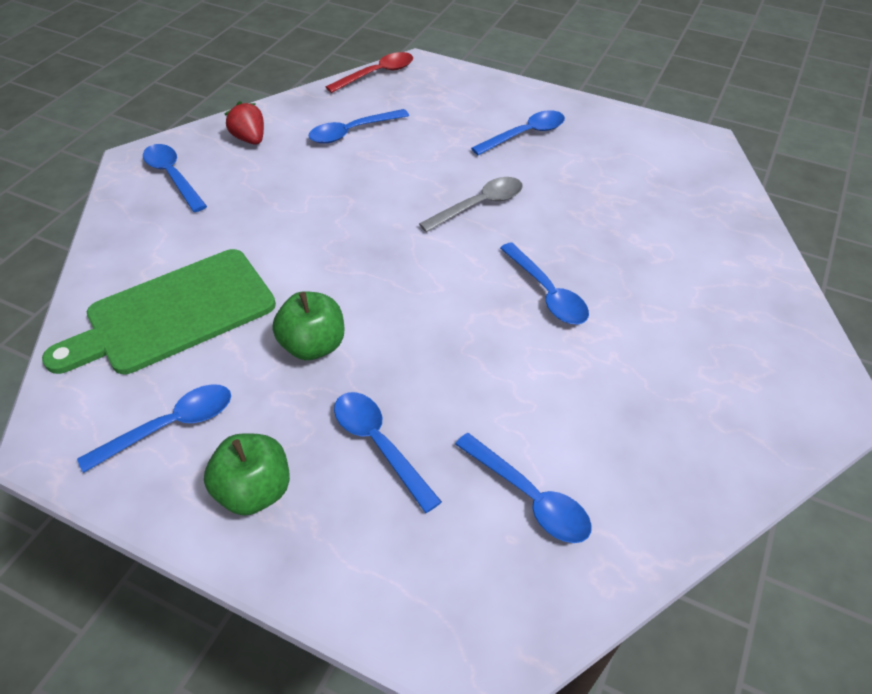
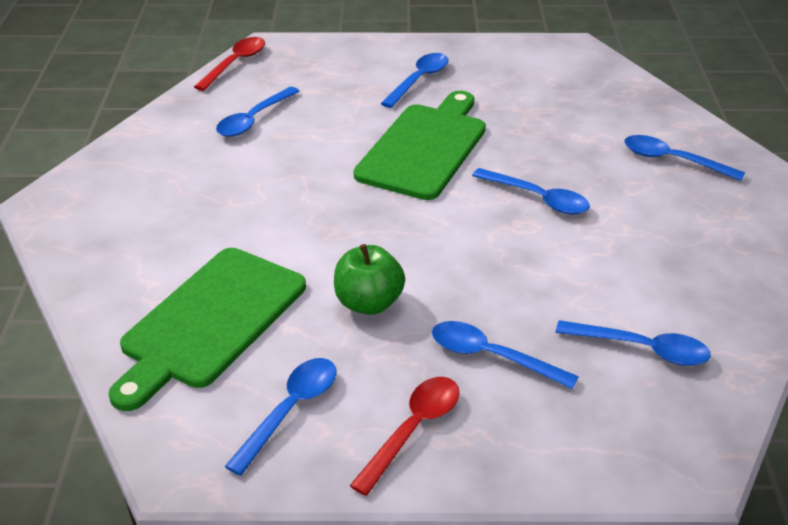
camera: 25 degrees left, 10 degrees down
(172, 176) = (100, 207): blue spoon -> blue spoon (673, 160)
(249, 139) = (153, 152): red strawberry -> none
(254, 491) = (413, 430): green apple -> red spoon
(479, 205) = (424, 148): grey spoon -> green cutting board

